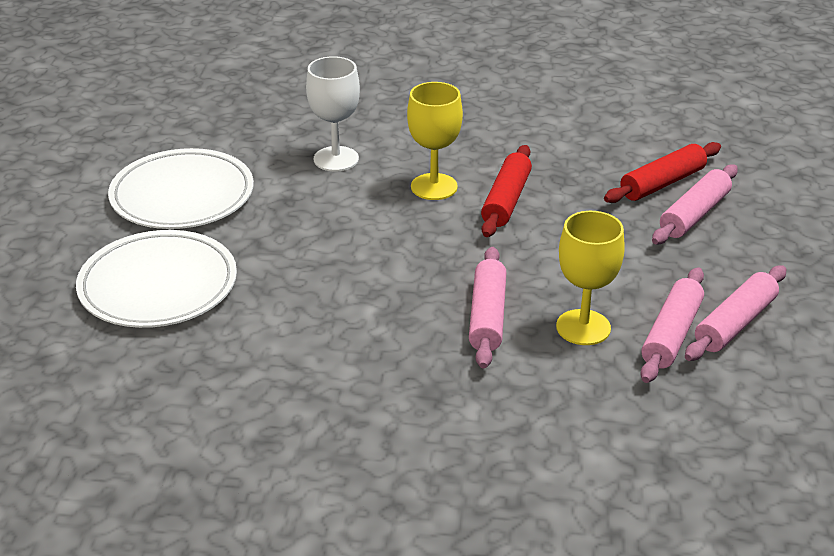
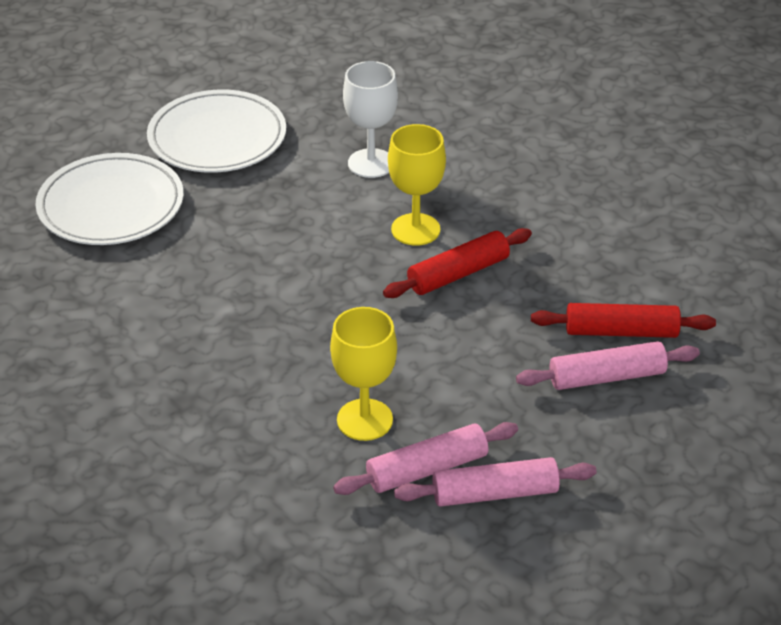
camera: 40 degrees right, 5 degrees up
(487, 316) = (304, 366): pink rolling pin -> none

